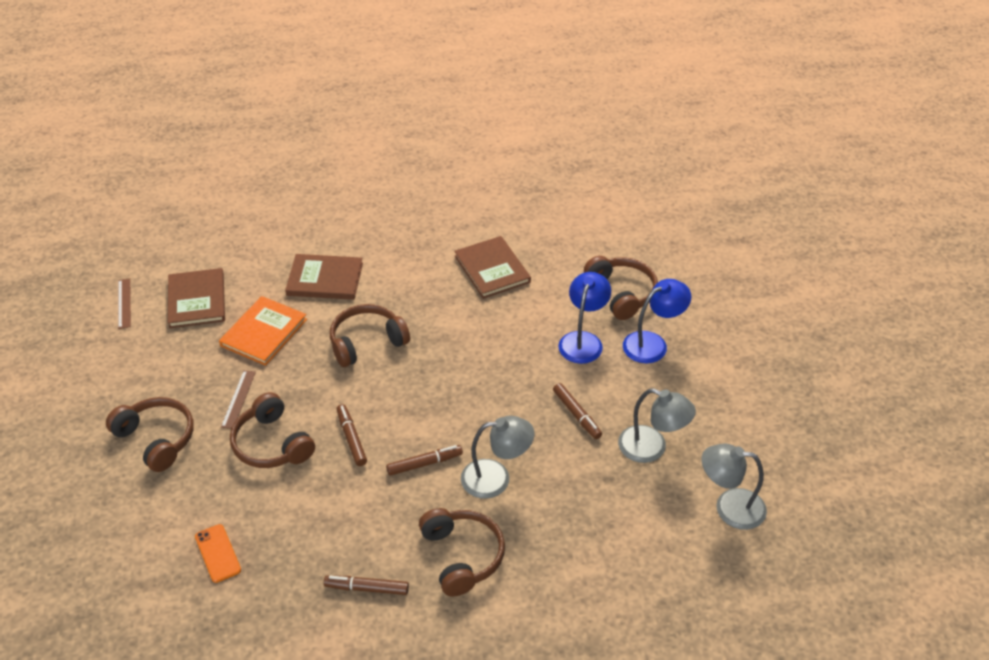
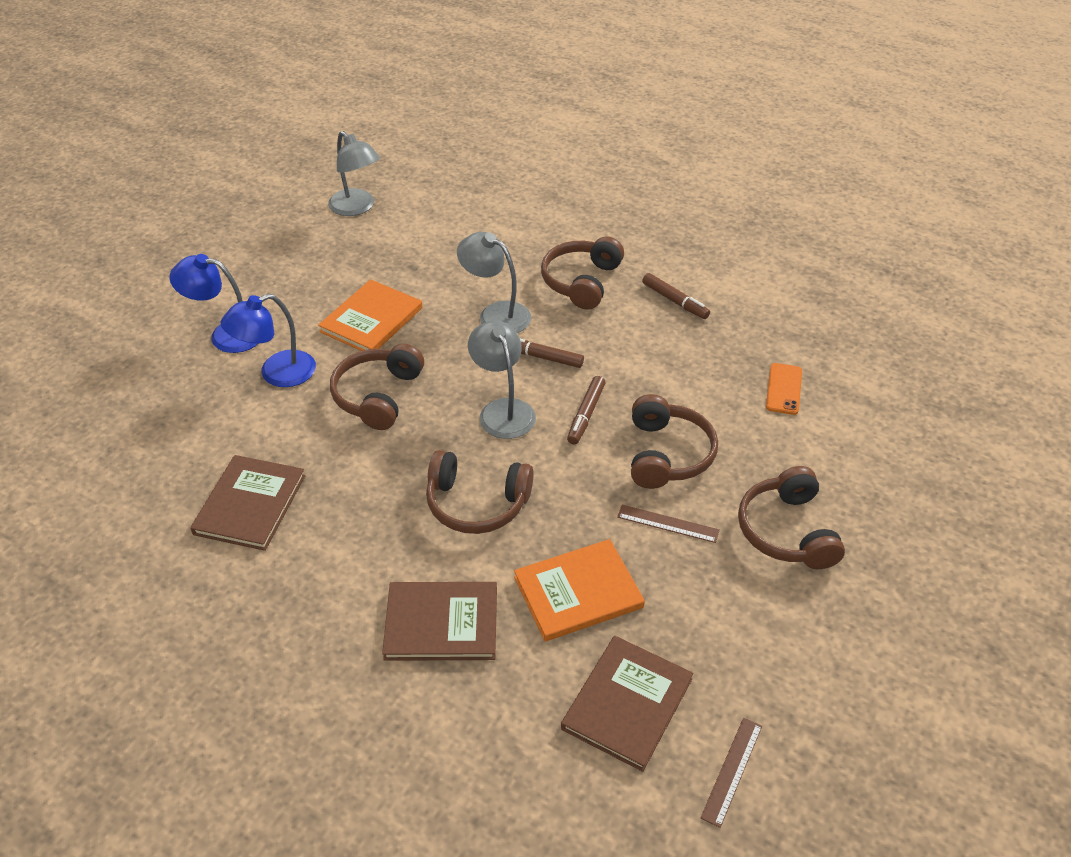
camera: 140 degrees left, 0 degrees up
(238, 399) = (668, 523): brown ruler -> brown ruler turned 60 degrees clockwise
(325, 279) = (441, 623): brown book -> brown book turned 45 degrees counterclockwise
(577, 414) = (371, 320): brown marker -> orange book
(621, 293) = (176, 393): brown headphones -> brown headphones (377, 395)
(652, 448) = (351, 266): grey lamp -> grey lamp (503, 410)

